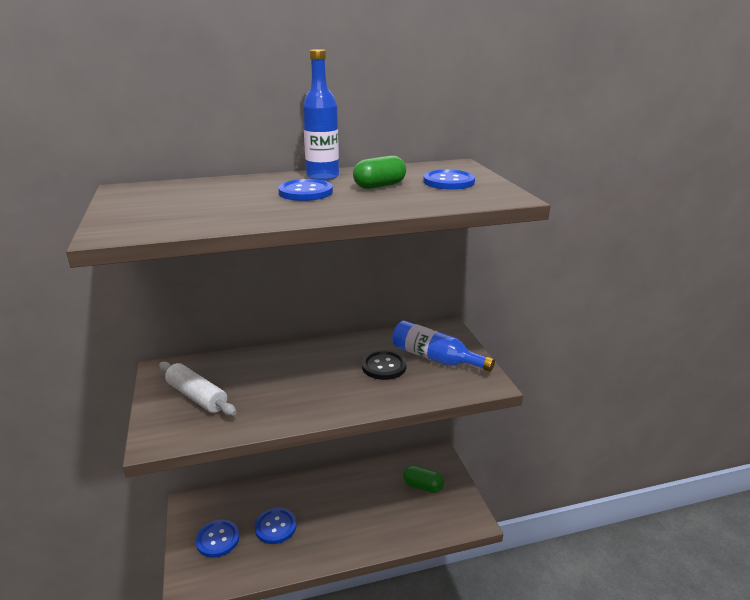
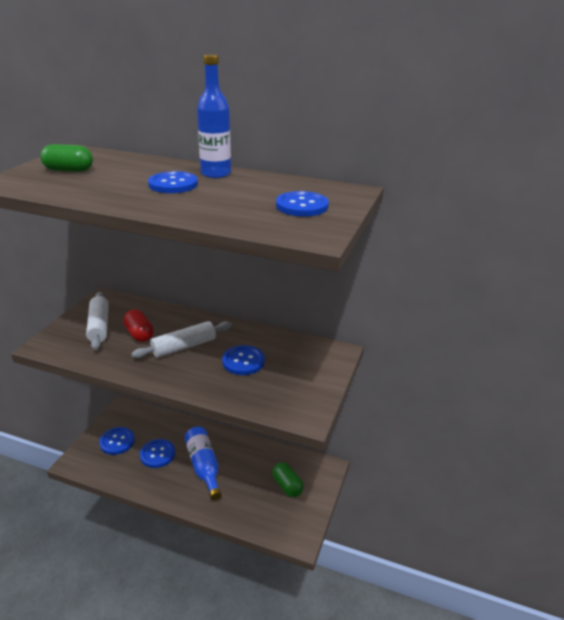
camera: 35 degrees right, 5 degrees up
(252, 385) = (139, 334): none -> red capsule
(314, 377) = (184, 347): none -> white rolling pin
(379, 186) = (237, 194): green capsule -> green capsule (69, 170)
(384, 366) = (243, 361): black button -> blue button
(435, 358) = (292, 373): blue bottle -> blue bottle (203, 466)

